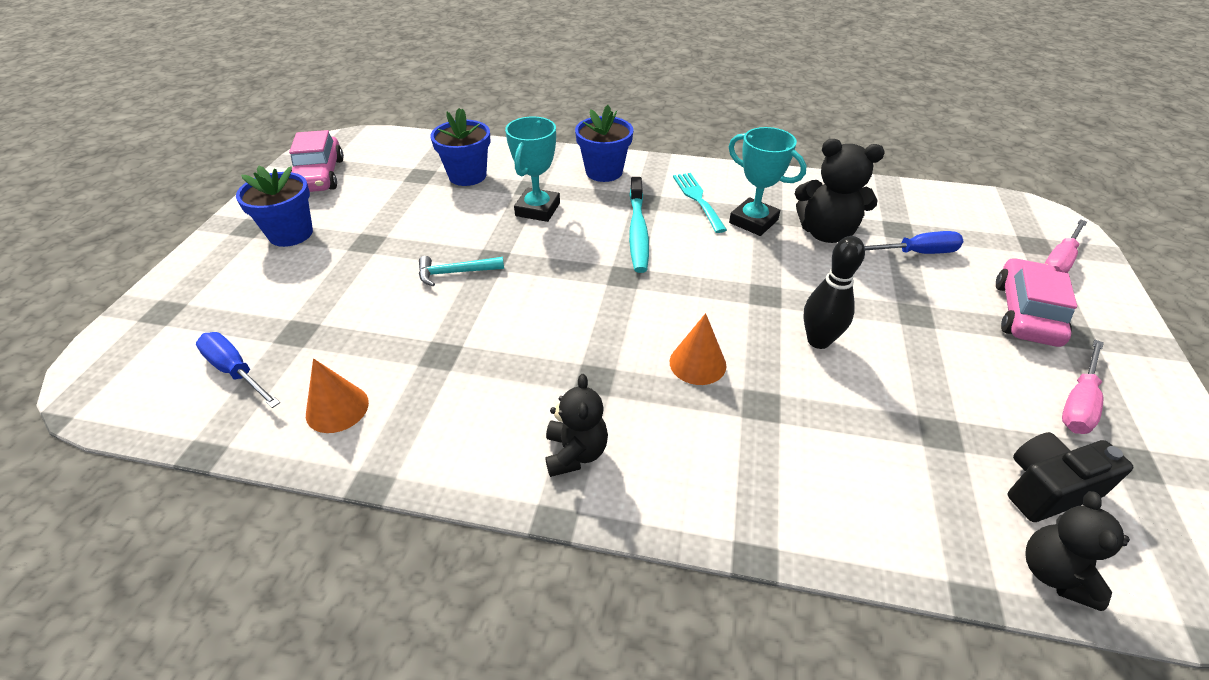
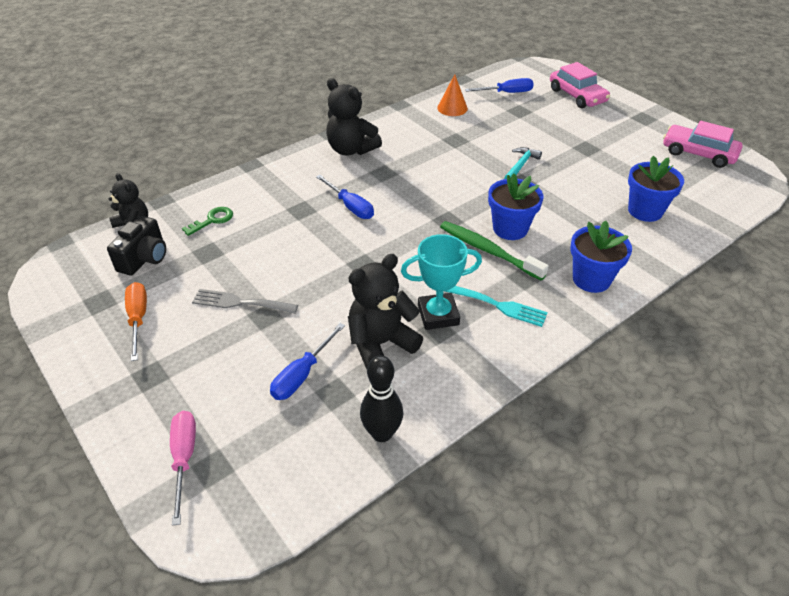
camera: 130 degrees right, 0 degrees up
(291, 234) = (622, 128): blue flower pot -> blue flower pot (510, 229)
(537, 209) = (563, 221): turquoise trophy -> none
(575, 453) = (351, 149): black teddy bear -> black teddy bear, size x1.52
(638, 231) = (488, 251): turquoise toothbrush -> green toothbrush
(697, 363) = (350, 206): orange cone -> blue screwdriver
(818, 341) = (306, 257): black bowling pin -> black bowling pin (382, 433)
(903, 483) = (213, 220): none -> green key
(935, 342) = (240, 302): none -> grey fork
(1026, 313) = (192, 371): pink car -> pink car (577, 96)
(1078, 402) = (138, 319): pink screwdriver -> orange screwdriver

